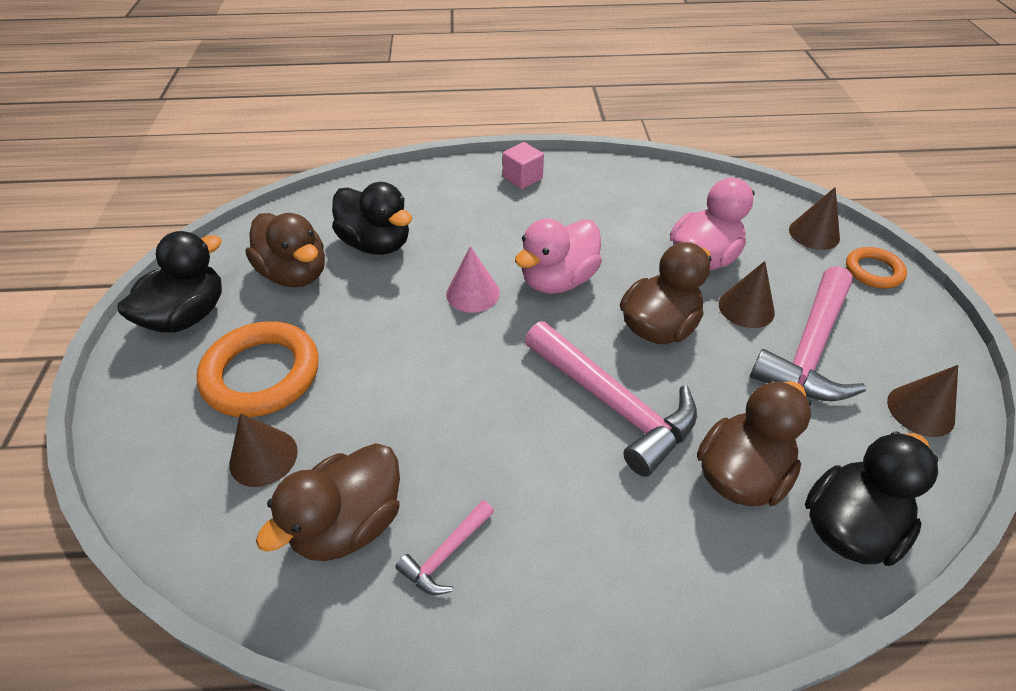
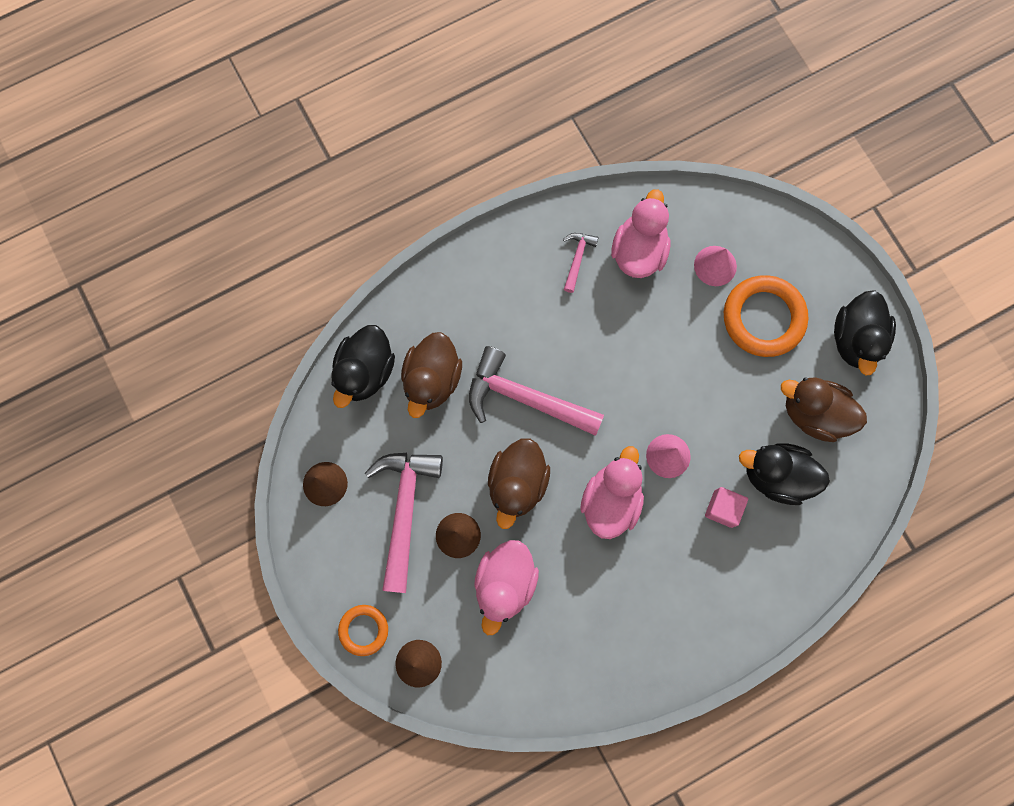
camera: 155 degrees right, 30 degrees up
(263, 457) = (715, 265): brown cone -> pink cone
(349, 523) = (638, 251): brown duck -> pink duck
(522, 178) = (705, 628): pink cube -> pink cube (723, 508)

